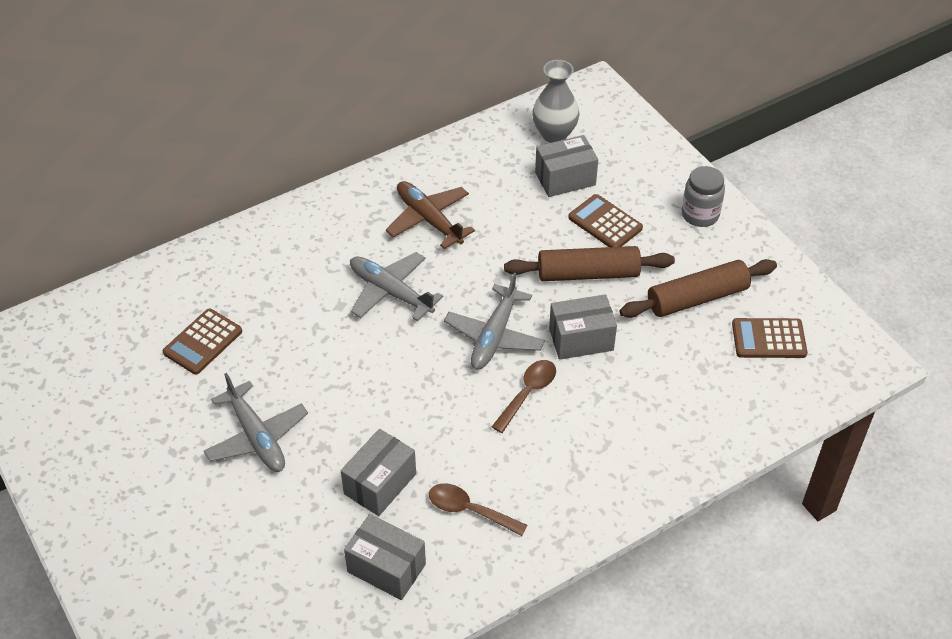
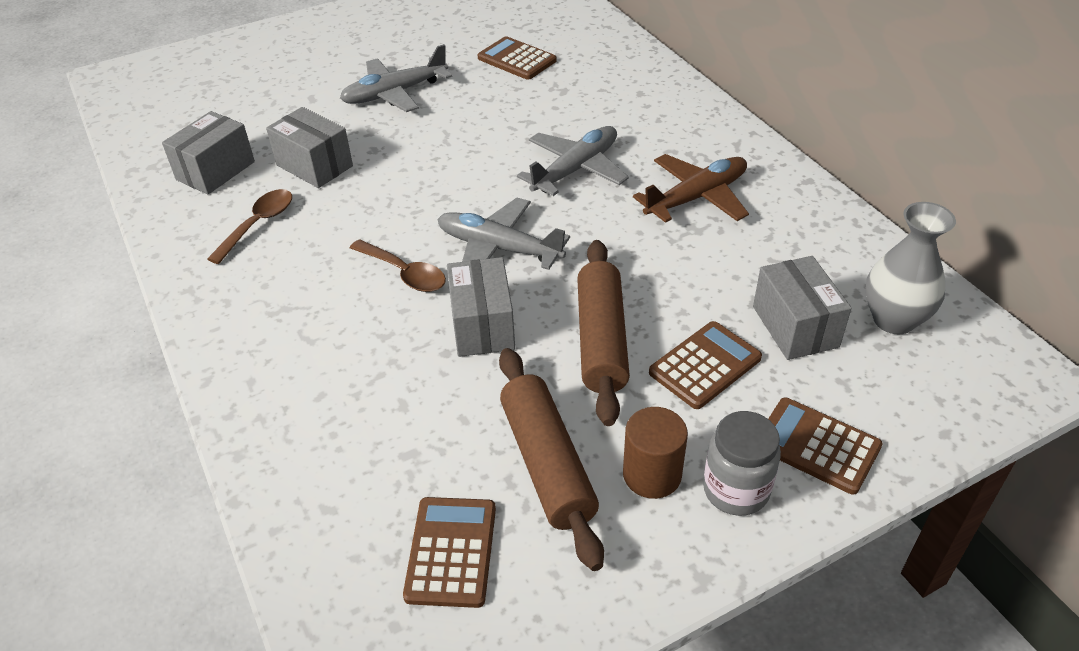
camera: 95 degrees right, 5 degrees down
(662, 179) = (817, 446): none -> brown calculator
(696, 250) = (652, 475): none -> brown cylinder

